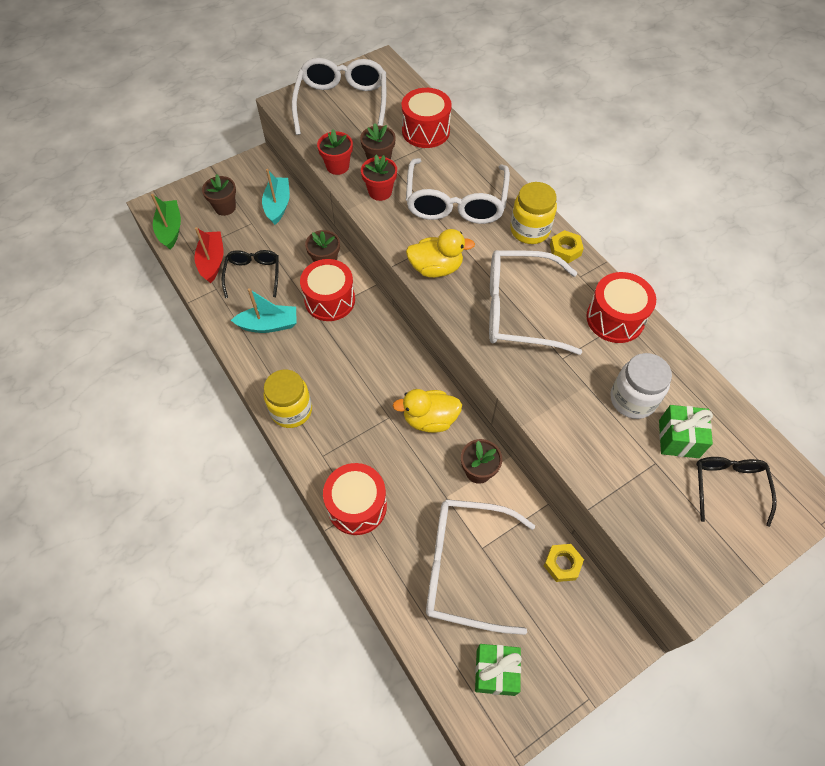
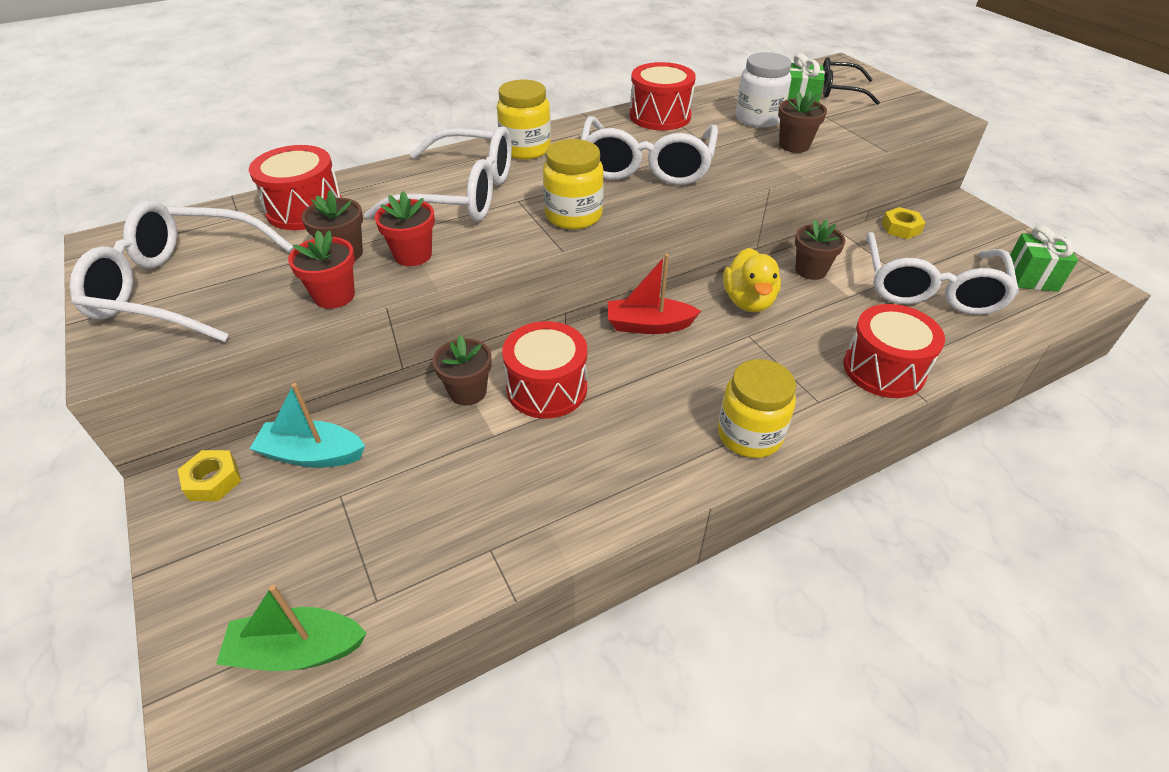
camera: 85 degrees left, 15 degrees down
(212, 261) = (418, 559): red boat -> red boat (648, 325)
(225, 207) = (278, 542): brown flower pot -> brown flower pot (794, 145)
(253, 274) = (470, 489): black glasses -> none
(269, 325) = (586, 464): turquoise boat -> none
(436, 268) = (573, 216): yellow duck -> yellow jar
(565, 250) = (561, 132): yellow nut -> yellow nut (213, 480)

